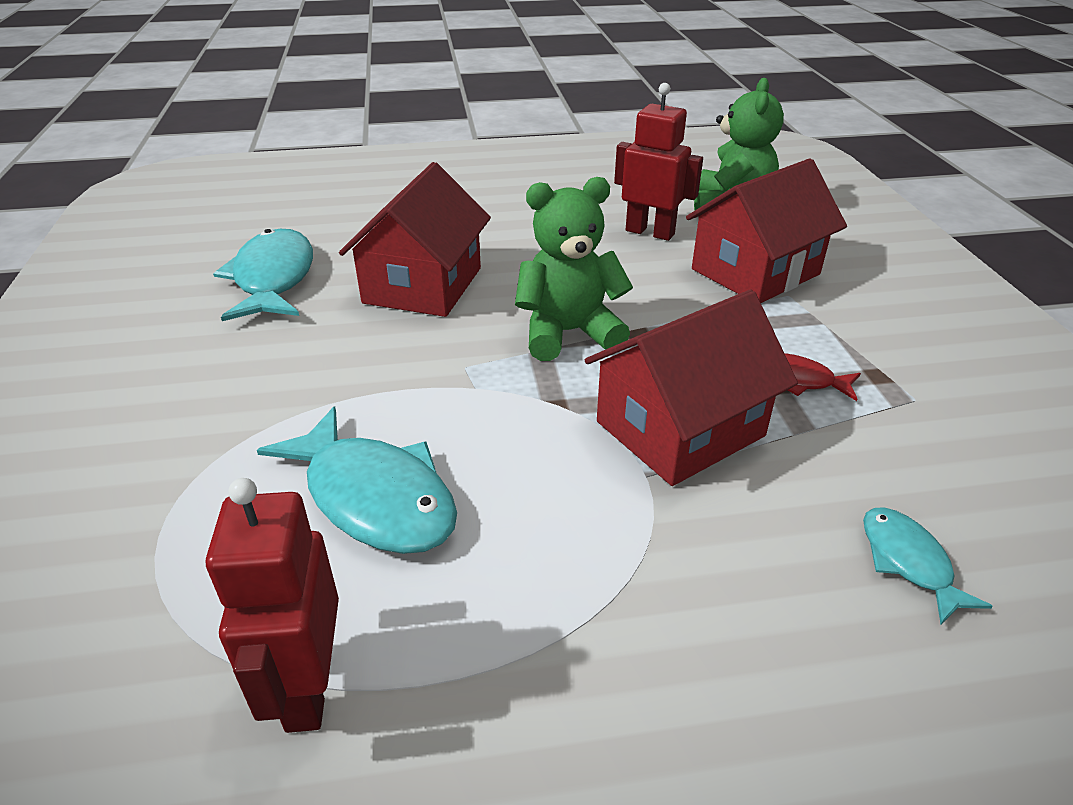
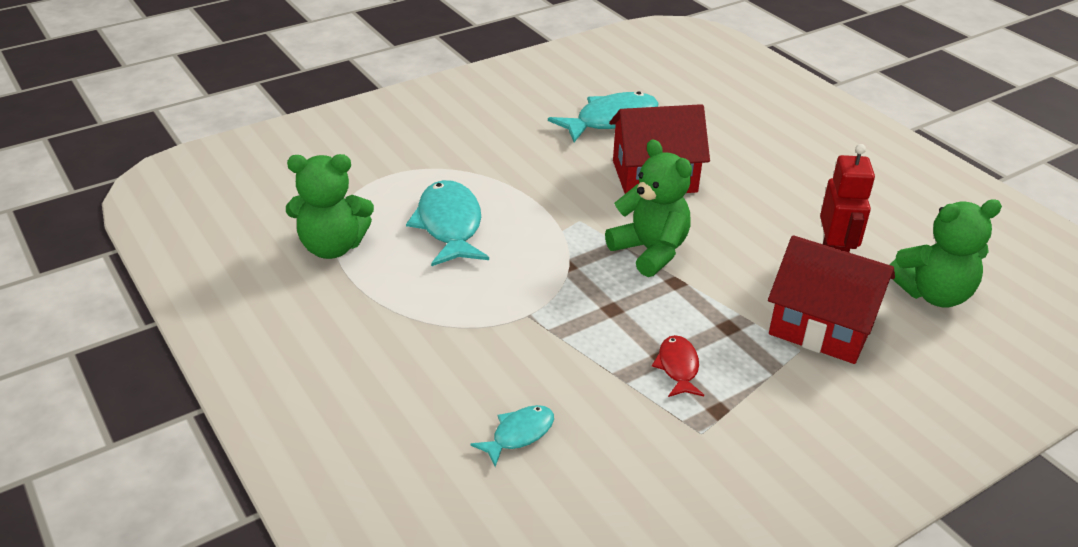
camera: 65 degrees right, 0 degrees up
(308, 687) = (332, 247): red robot -> green teddy bear
(374, 497) = (449, 225): turquoise fish -> turquoise fish turned 150 degrees clockwise
(680, 429) = (581, 321): red house -> none

